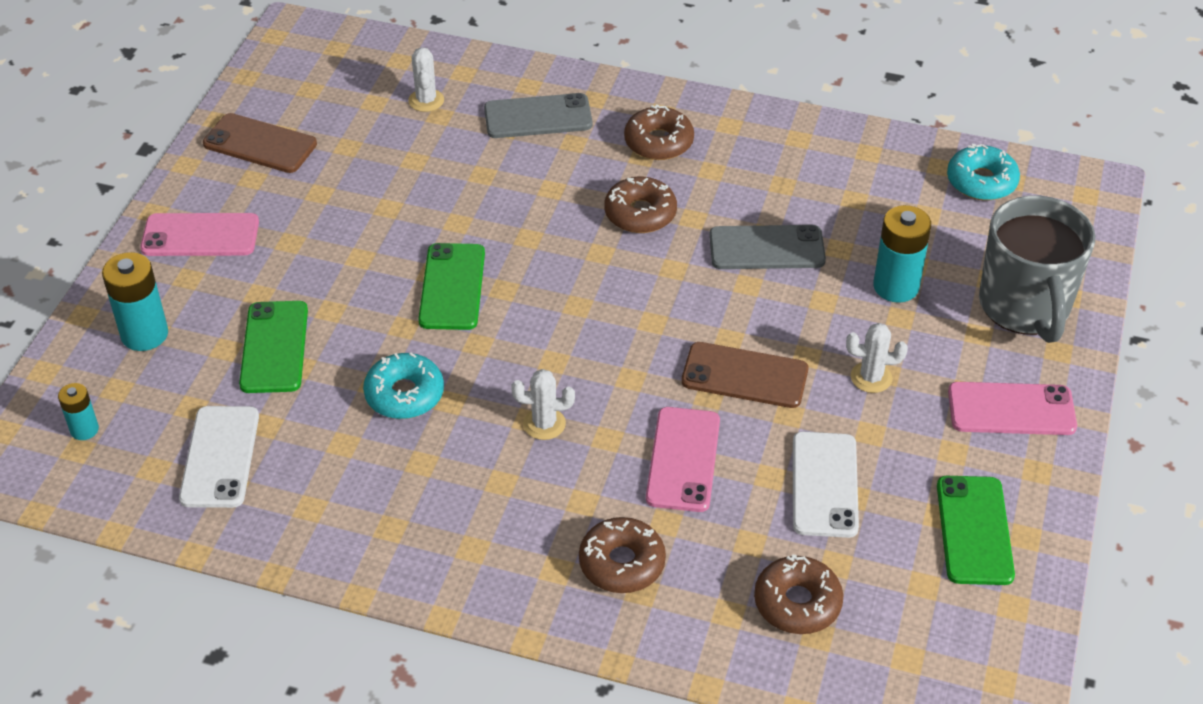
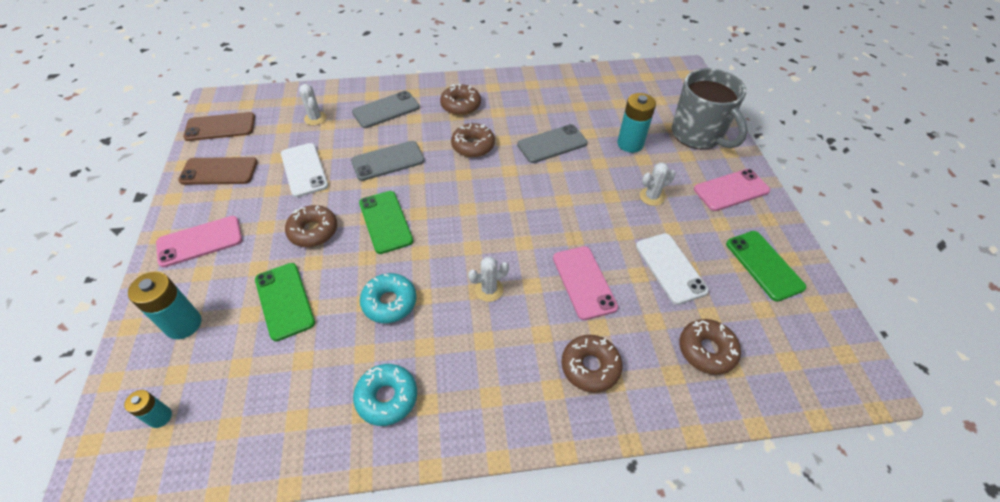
camera: 25 degrees left, 5 degrees up
(220, 457) = (277, 398): white phone -> white phone (304, 170)
(349, 268) = (313, 231): none -> brown donut
(500, 199) = (388, 161): none -> grey phone
(744, 375) = (586, 218): brown phone -> brown phone (220, 127)
(981, 181) = (633, 80): turquoise donut -> turquoise donut (387, 397)

